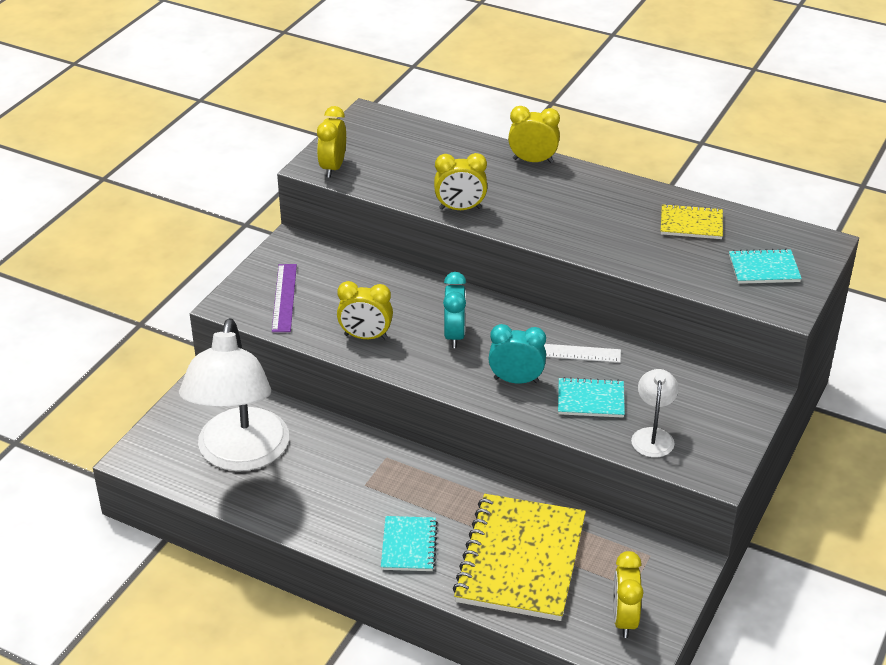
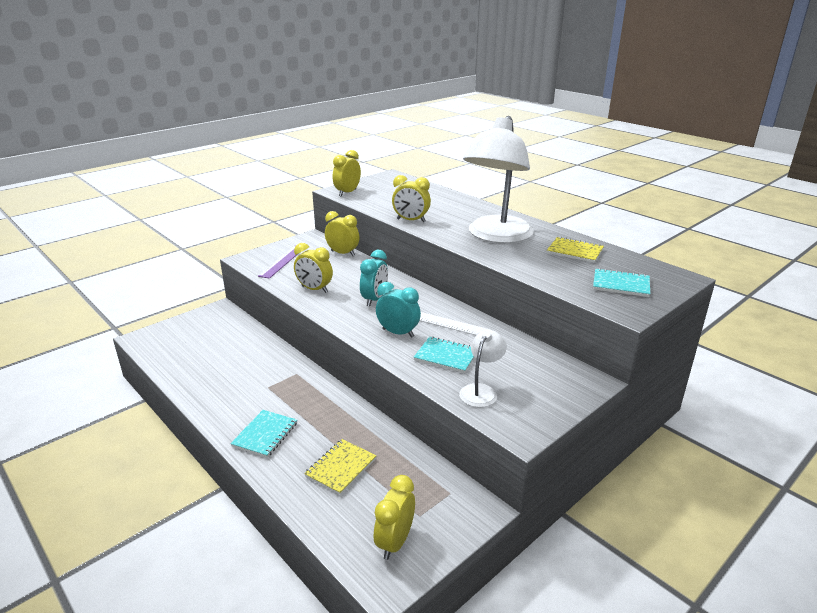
camera: 20 degrees right, 10 degrees down
(240, 455) = (204, 351): white lamp -> white lamp (496, 236)
(521, 560) = (341, 468): yellow notebook -> yellow notebook, size x0.49
(533, 160) = (479, 206): yellow clock -> yellow clock (343, 253)

